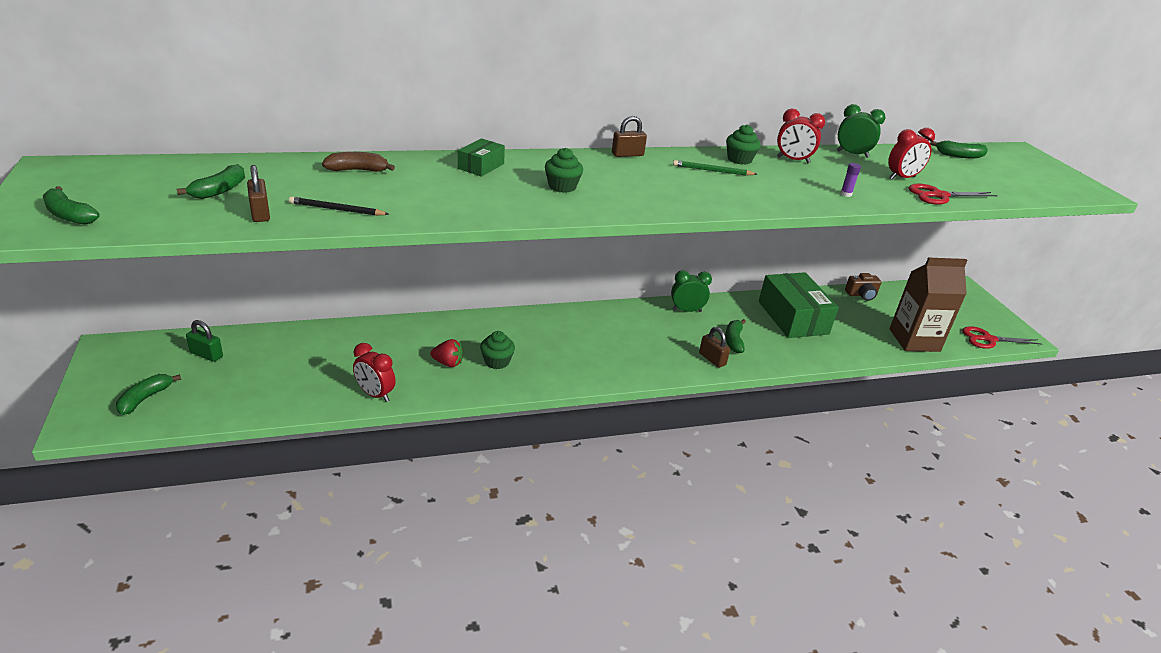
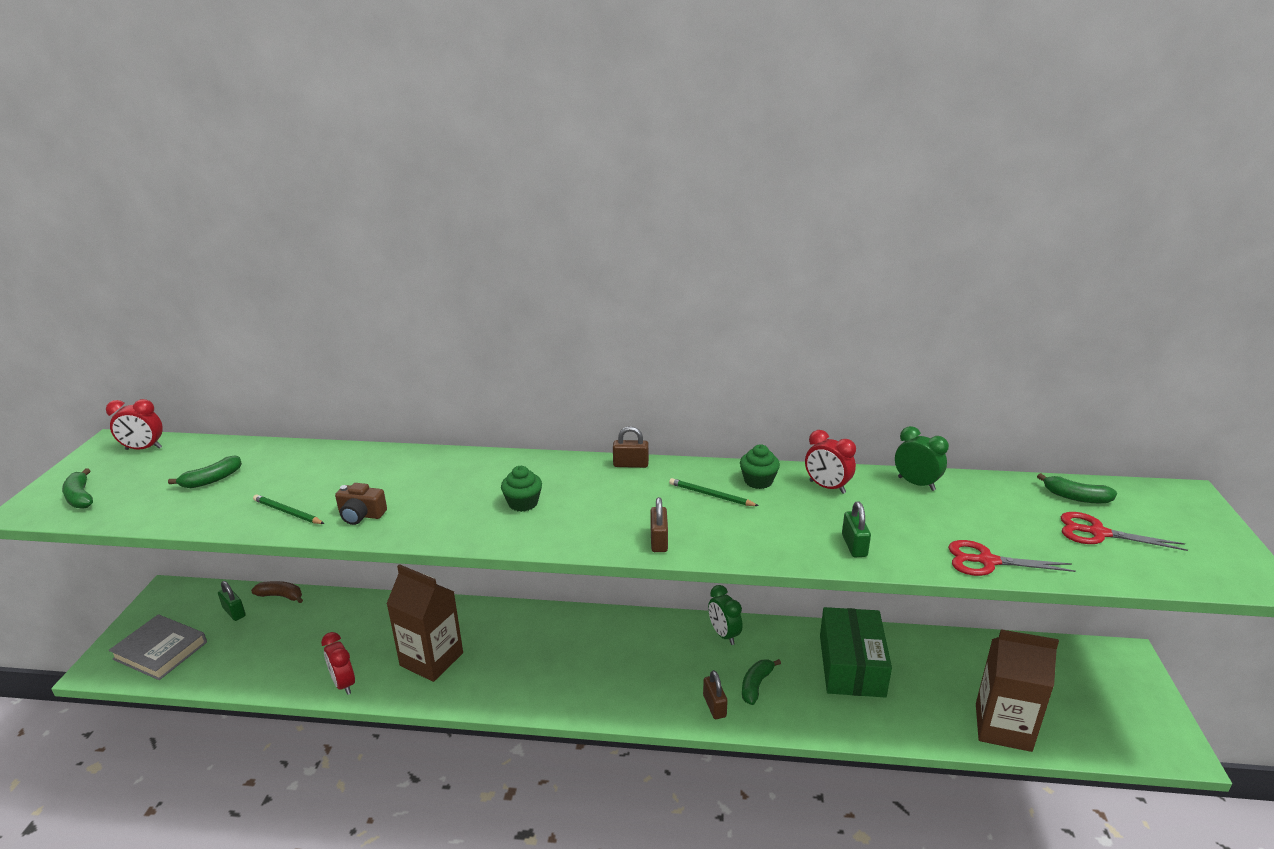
camera: 25 degrees right, 5 degrees down
(145, 398) = (160, 650): green banana -> grey book
(260, 213) = (221, 510): brown padlock -> brown padlock (659, 541)
(336, 209) = (287, 512): black pencil -> green pencil
(358, 170) = (345, 465): brown banana -> brown banana (281, 596)
(448, 363) = (431, 659): red strawberry -> brown carton
(481, 166) = (463, 469): green box -> none
(497, 361) = (479, 666): green cupcake -> none
(686, 310) = (724, 634): green clock -> green clock turned 135 degrees counterclockwise
(846, 194) = (854, 545): purple glue stick -> green padlock
(861, 295) = (967, 646): brown camera -> brown camera (361, 515)
(902, 178) = (956, 527): red clock -> red clock (144, 448)
(988, 339) = (1120, 746): red scissors -> red scissors (1098, 533)

